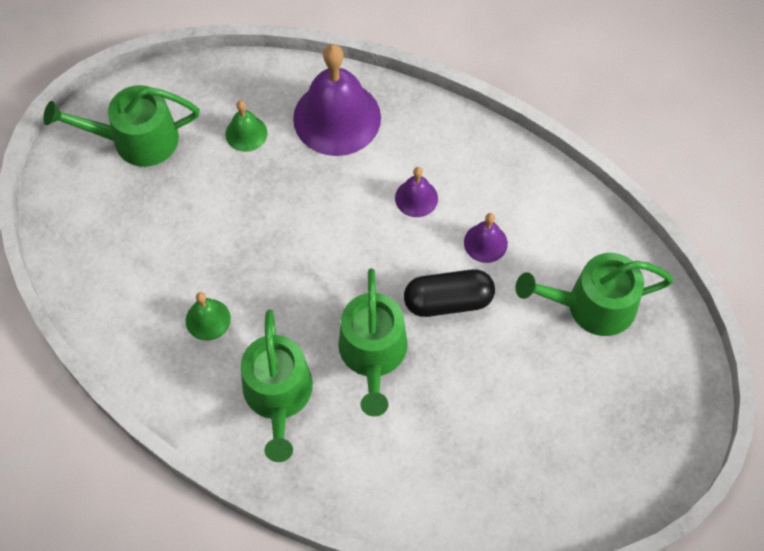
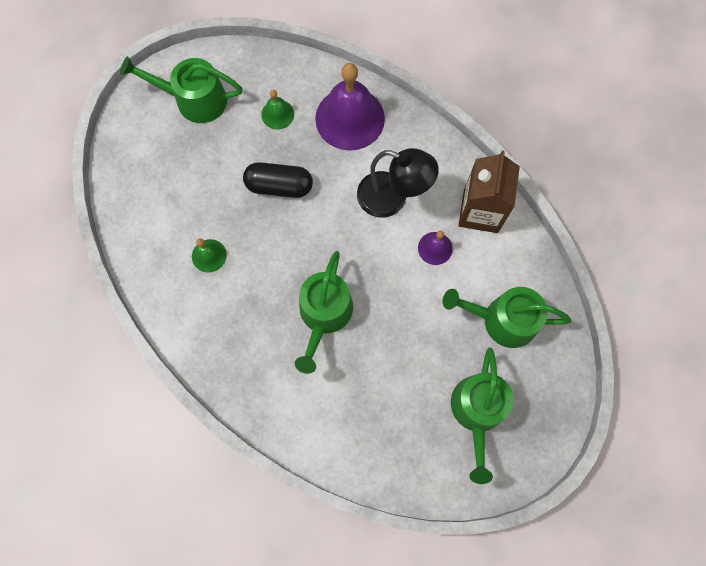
camera: 15 degrees right, 10 degrees up
(278, 395) = (244, 329): green watering can -> green watering can (477, 412)
(416, 198) = (392, 198): purple bell -> black lamp
(448, 301) = (393, 288): black capsule -> black capsule (279, 186)
(527, 187) = (480, 211): none -> brown carton

